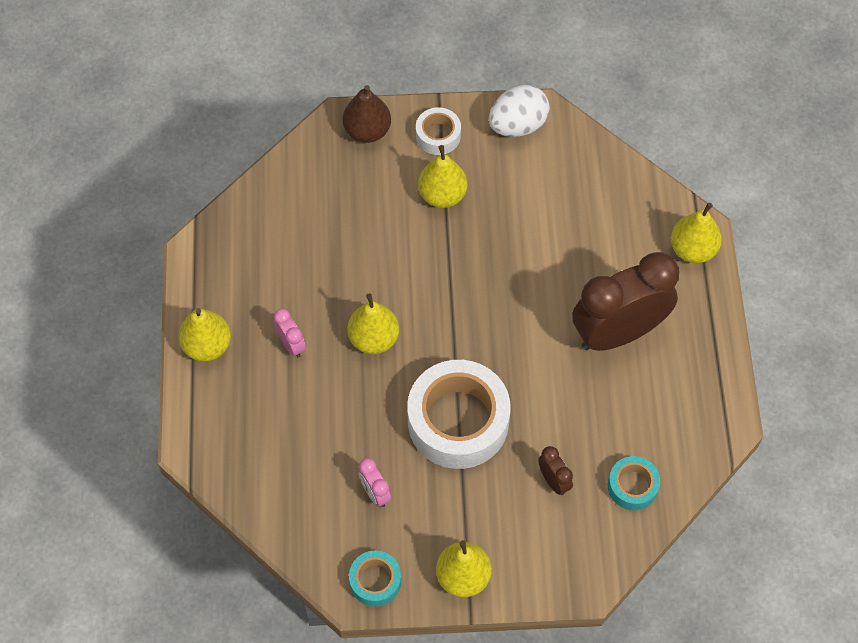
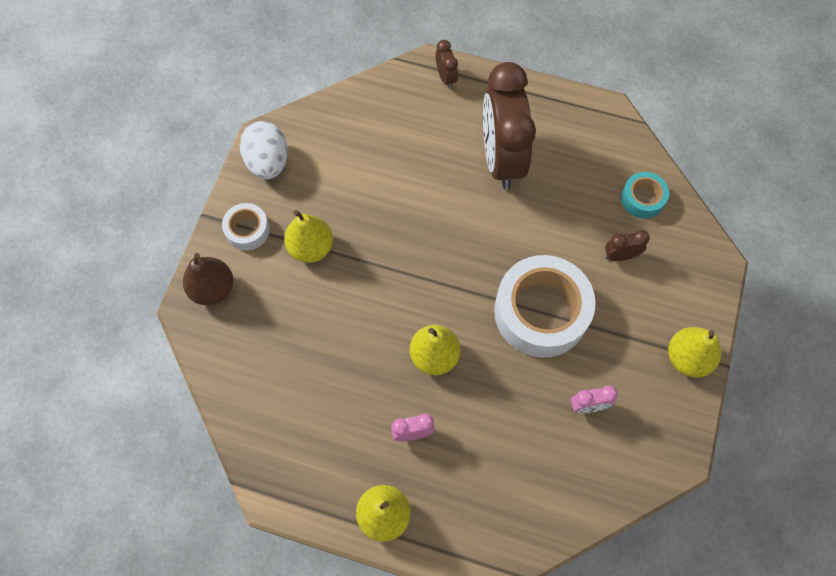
camera: 70 degrees left, 5 degrees up
(375, 581) = (673, 434): turquoise tape -> none
(692, 249) = (446, 77): yellow pear -> brown clock

